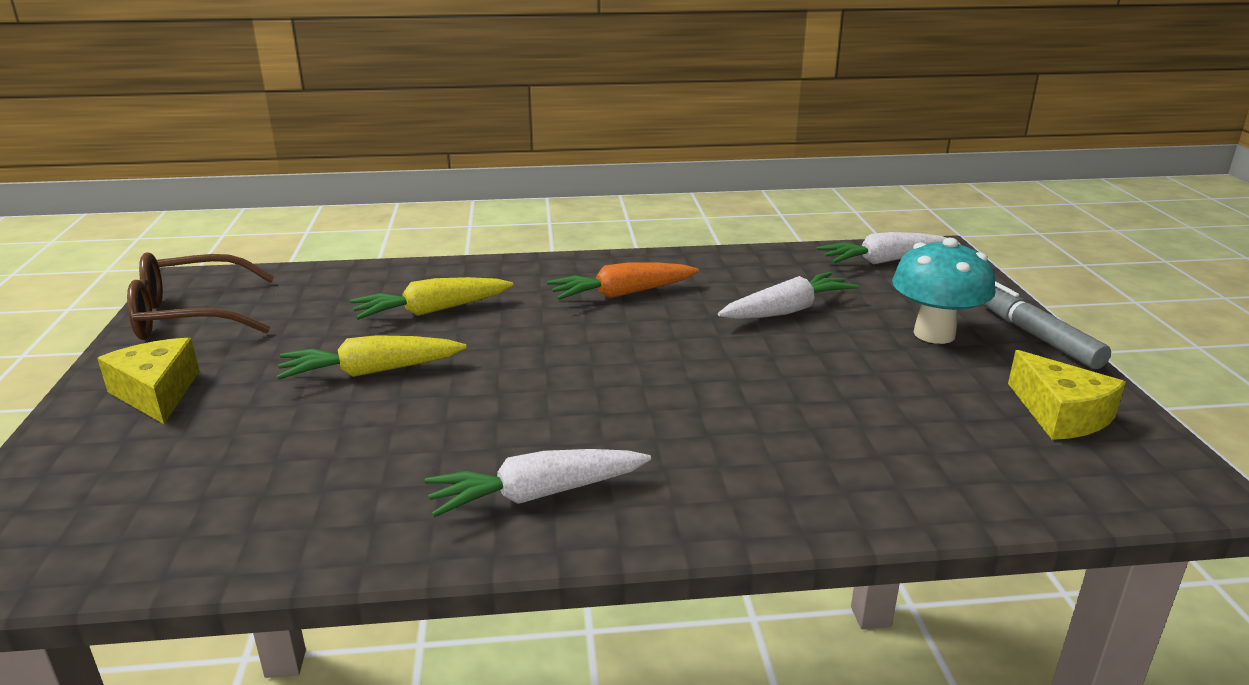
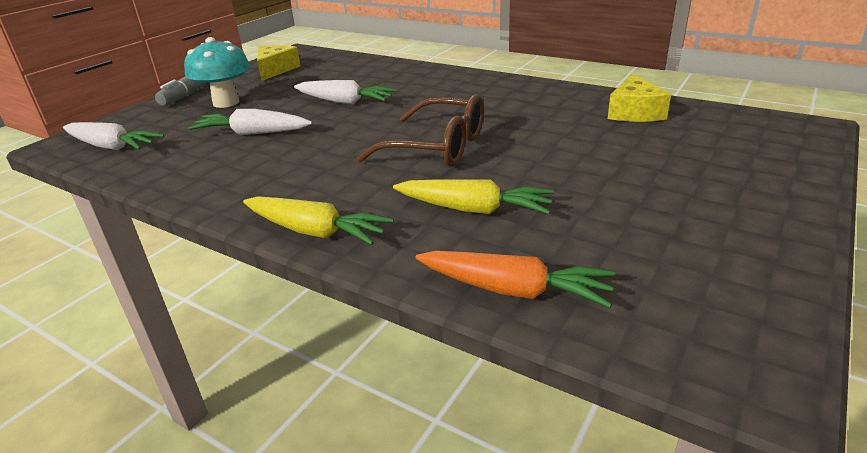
camera: 140 degrees left, 5 degrees up
(157, 393) = (737, 198): yellow cheese -> yellow cheese (634, 112)
(190, 316) = (731, 289): brown glasses -> brown glasses (438, 147)
(371, 371) = (560, 169): yellow carrot -> yellow carrot (315, 231)
(537, 495) = (518, 94): white carrot -> white carrot (344, 102)
(622, 294) = (314, 177): orange carrot -> orange carrot (513, 290)

